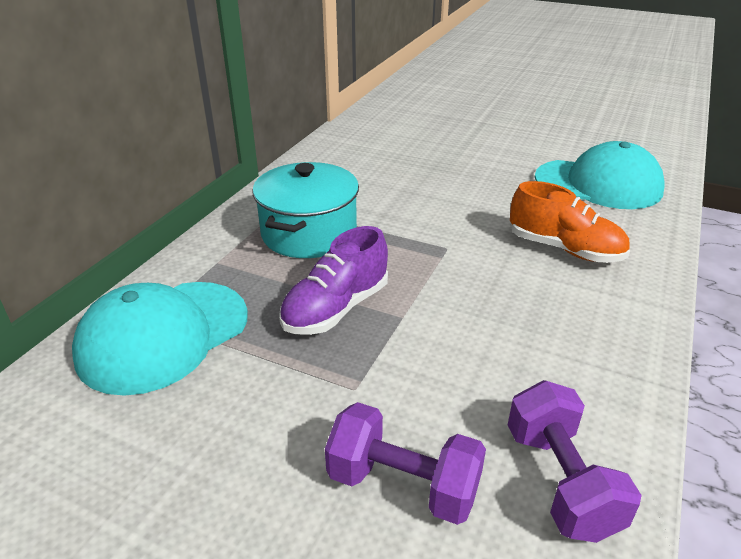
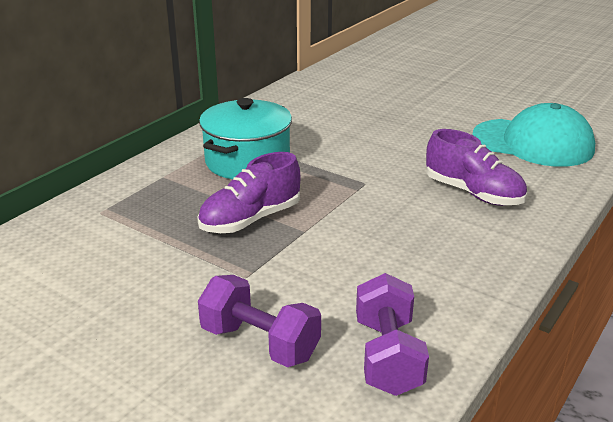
camera: 10 degrees right, 5 degrees down
(163, 335) = (105, 225): turquoise cap -> none
(564, 249) = (473, 193): orange shoe -> purple shoe

